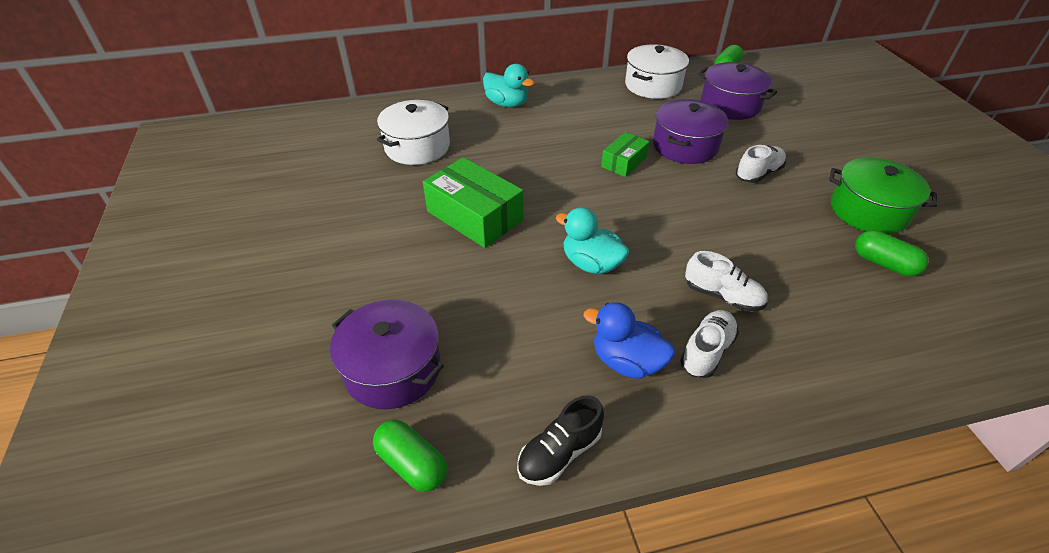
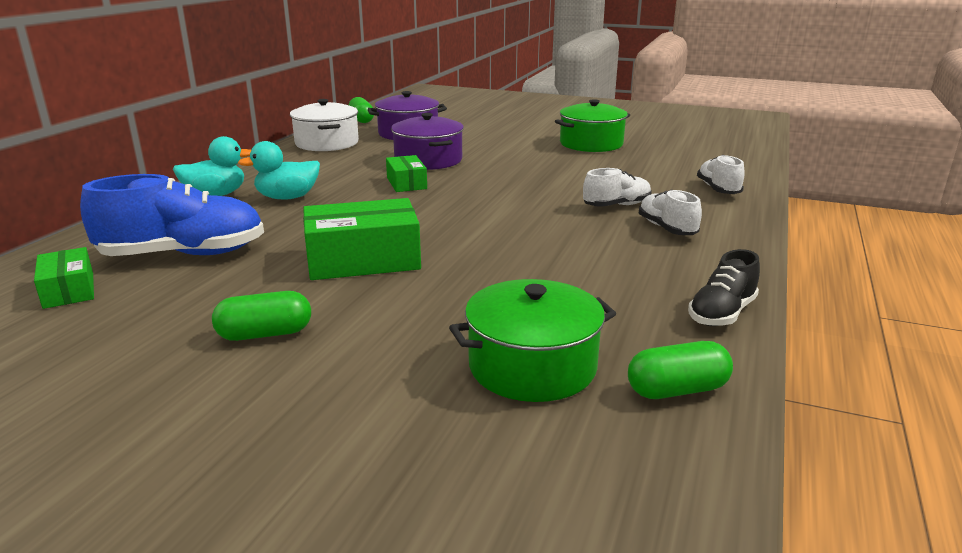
camera: 55 degrees left, 20 degrees down
(346, 141) = (69, 290): none -> green box
(393, 369) = (532, 366): purple pot -> green pot
(417, 147) = (184, 254): white pot -> blue shoe
(559, 453) = (722, 313): black shoe -> black shoe turned 45 degrees clockwise
(591, 264) = (515, 234): turquoise duck -> turquoise duck (287, 198)
(626, 361) = (647, 257): blue duck -> none
(758, 173) = (503, 153): white shoe -> white shoe (718, 189)
(884, 263) = (645, 158): green capsule -> green capsule (265, 334)

